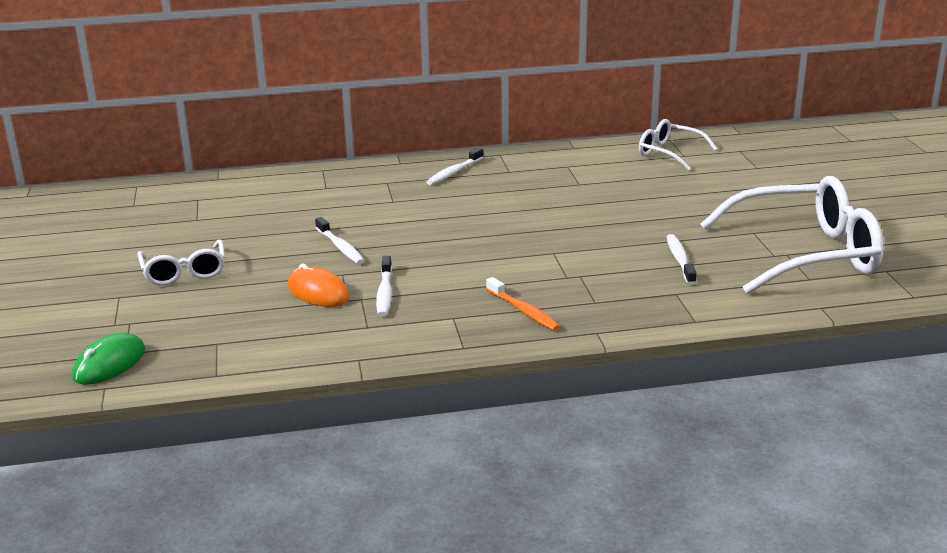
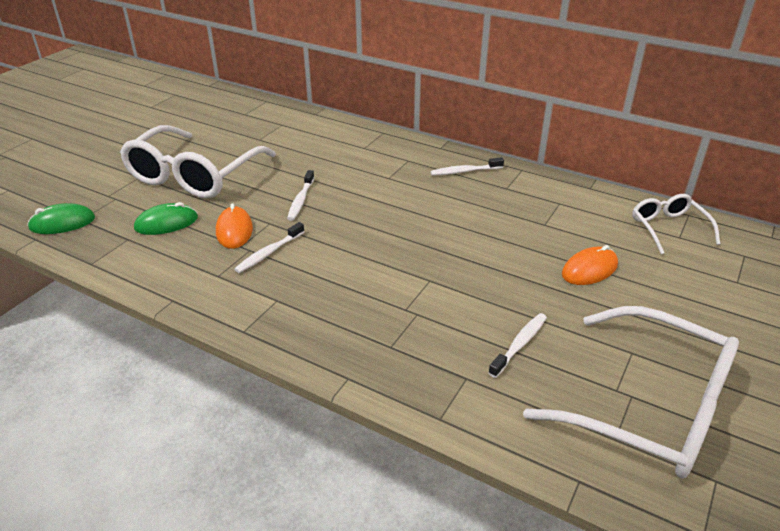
camera: 40 degrees right, 10 degrees up
(184, 272) = (194, 175): white glasses -> white glasses, size x1.94
(234, 316) = (166, 223): none -> green mouse
(523, 311) = (328, 323): orange toothbrush -> none
(656, 198) = (589, 269): none -> orange mouse

